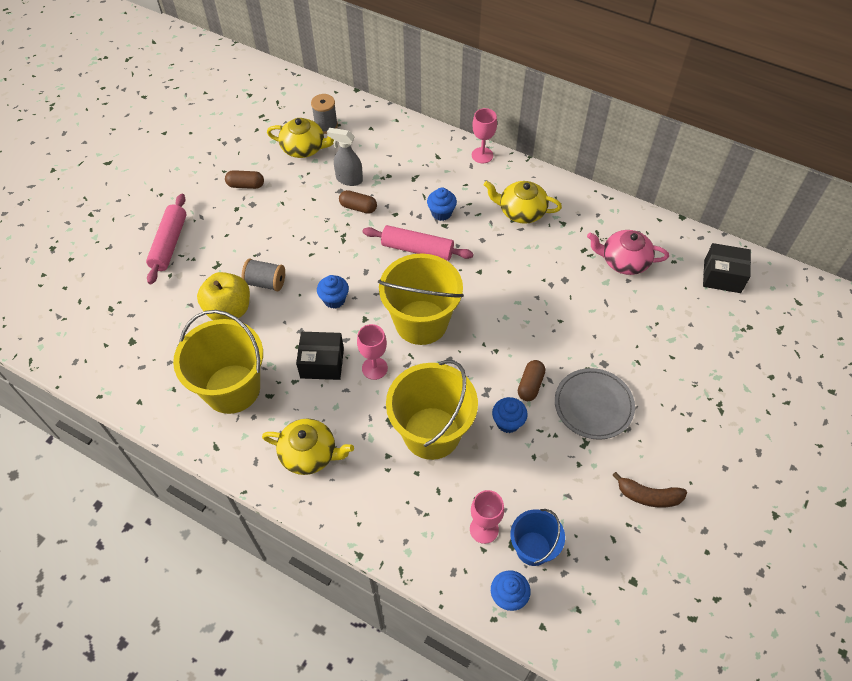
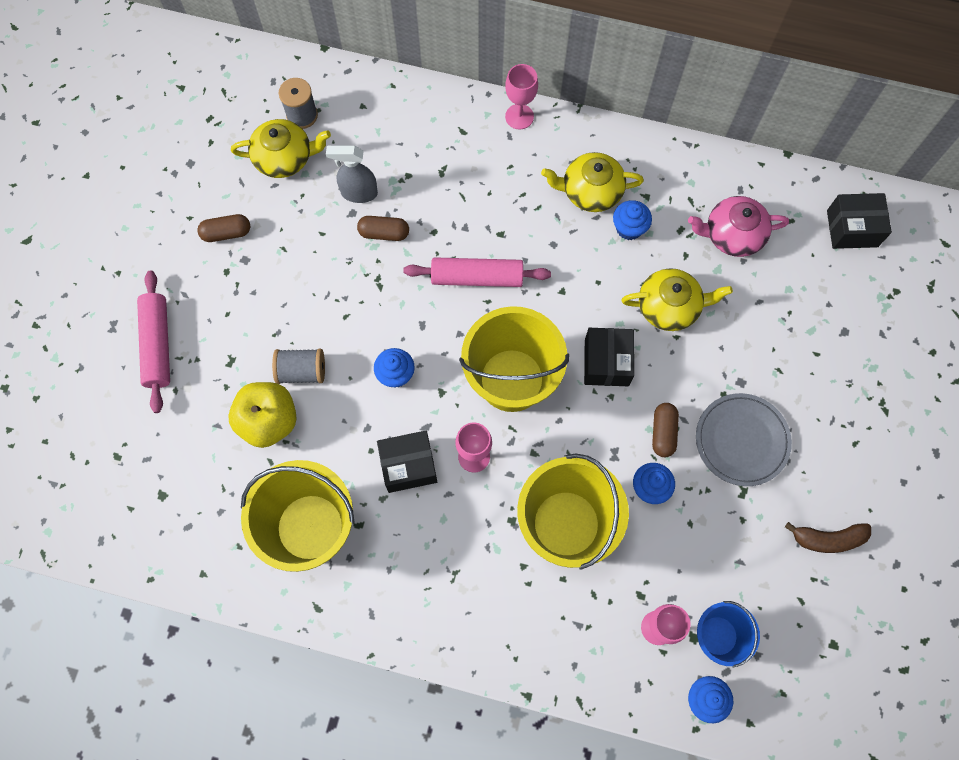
camera: 15 degrees left, 15 degrees up
(309, 454) = (432, 588): yellow teapot -> yellow teapot (669, 306)
(441, 213) = (492, 217): blue cupcake -> blue cupcake (629, 228)
(499, 326) = (606, 362): none -> black box

